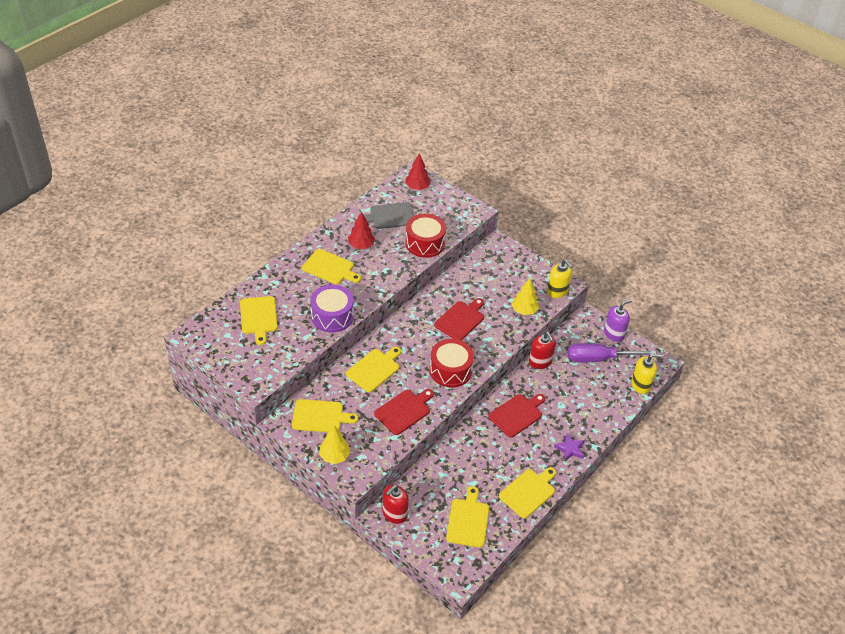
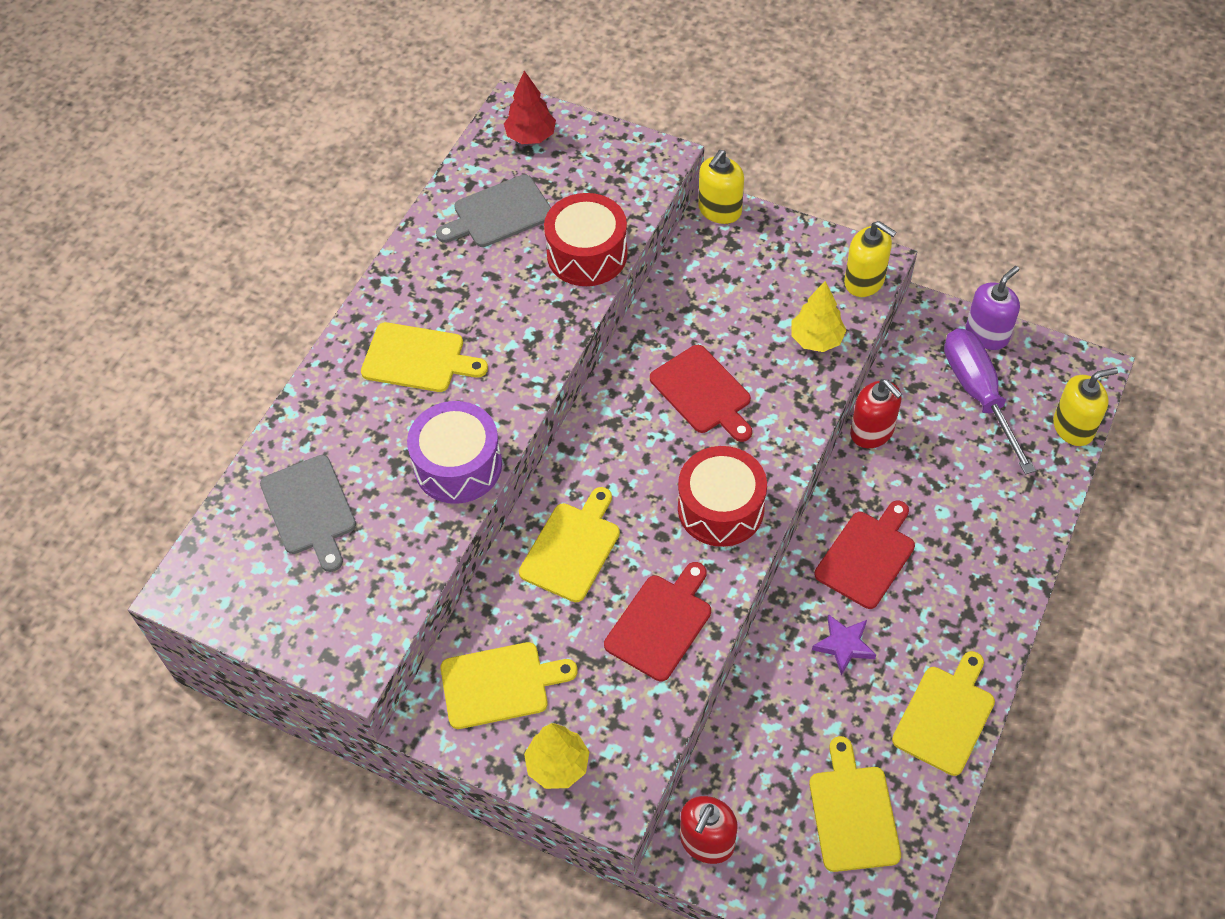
camera: 10 degrees left, 10 degrees up
(258, 317) = (310, 509): yellow cutting board -> grey cutting board
(361, 245) = (463, 292): red tree -> none
(461, 320) = (703, 393): red cutting board -> red cutting board turned 120 degrees clockwise
(499, 243) = (719, 210): none -> yellow soap dispenser
(570, 449) = (991, 601): purple star -> purple star (844, 645)
(599, 359) = (978, 394): purple screwdriver -> purple screwdriver turned 90 degrees clockwise

